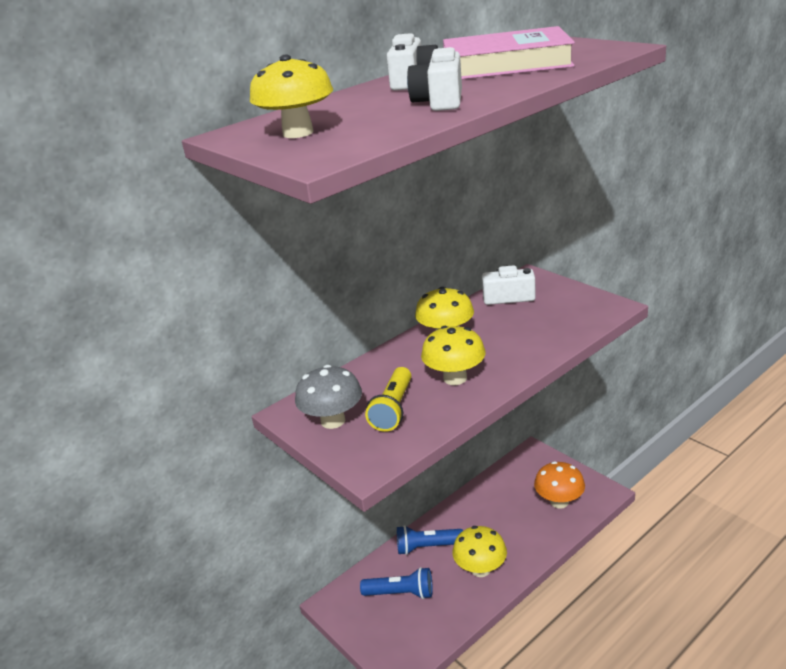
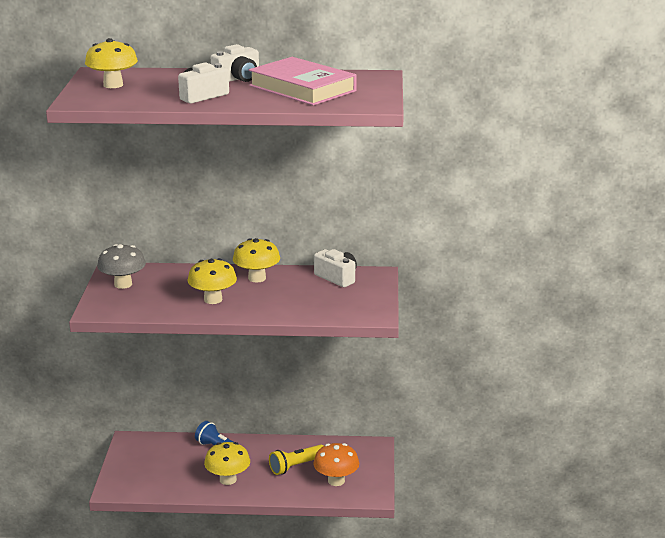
camera: 40 degrees right, 5 degrees down
(393, 409) = (156, 295): yellow flashlight -> yellow flashlight (296, 466)
(401, 593) = (169, 460): blue flashlight -> none

